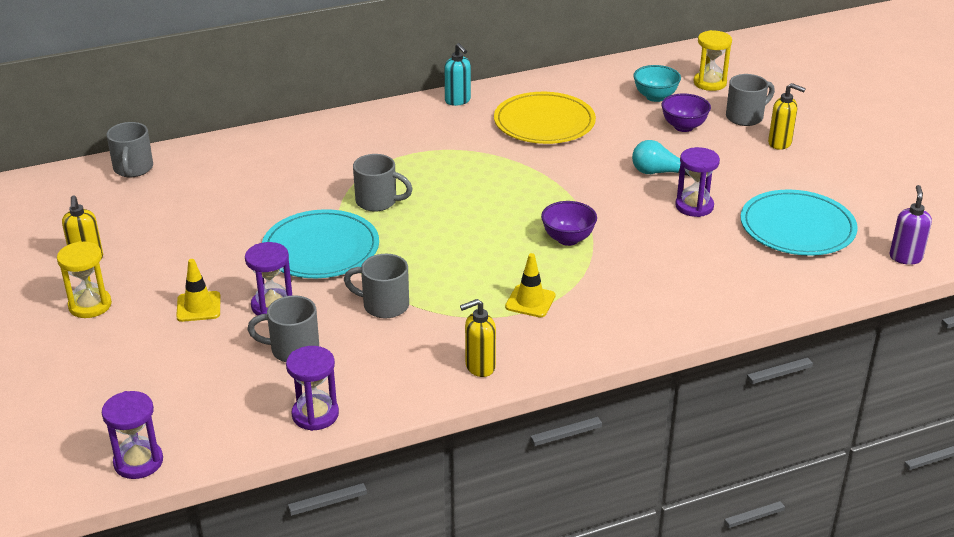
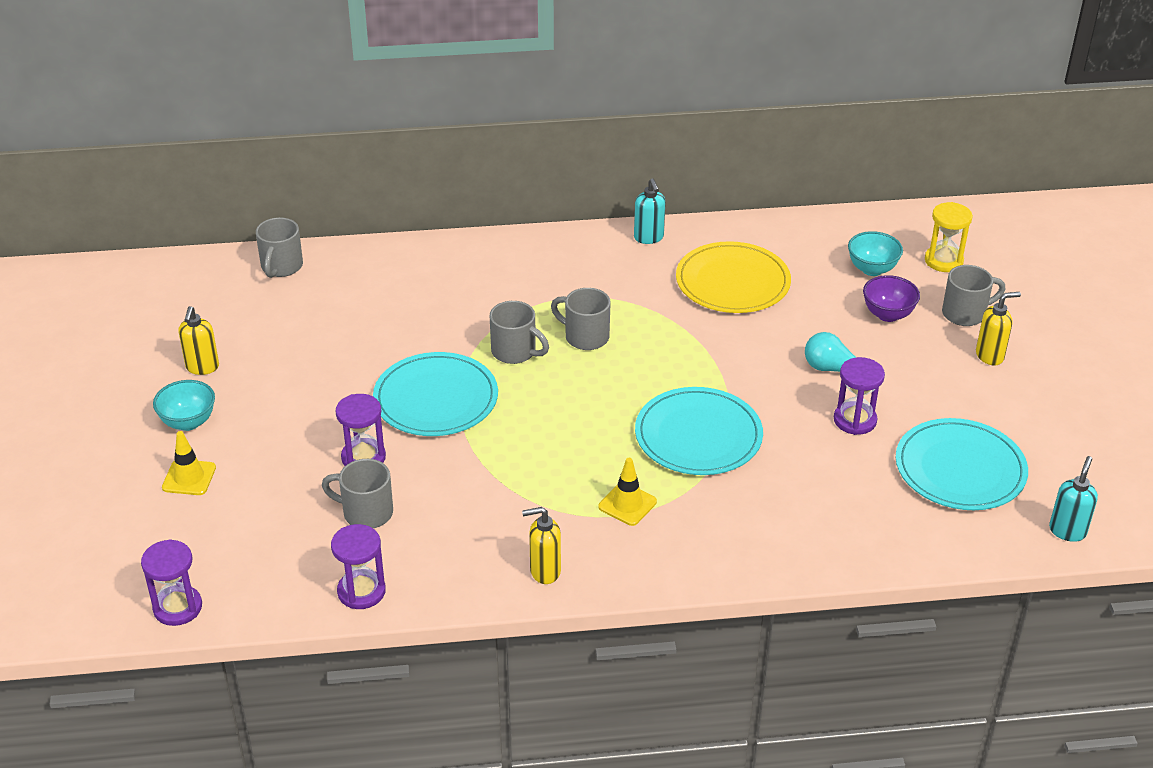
camera: 15 degrees right, 5 degrees up
(90, 305) = (188, 422): yellow hourglass -> turquoise bowl
(198, 307) = (291, 444): yellow traffic cone -> yellow traffic cone (189, 478)
(384, 305) = (475, 479): grey mug -> grey mug (585, 337)
(568, 239) = (698, 435): purple bowl -> turquoise plate
(780, 143) = (990, 356): yellow soap dispenser -> yellow soap dispenser turned 60 degrees counterclockwise
(905, 257) = (1067, 531): purple soap dispenser -> turquoise soap dispenser

